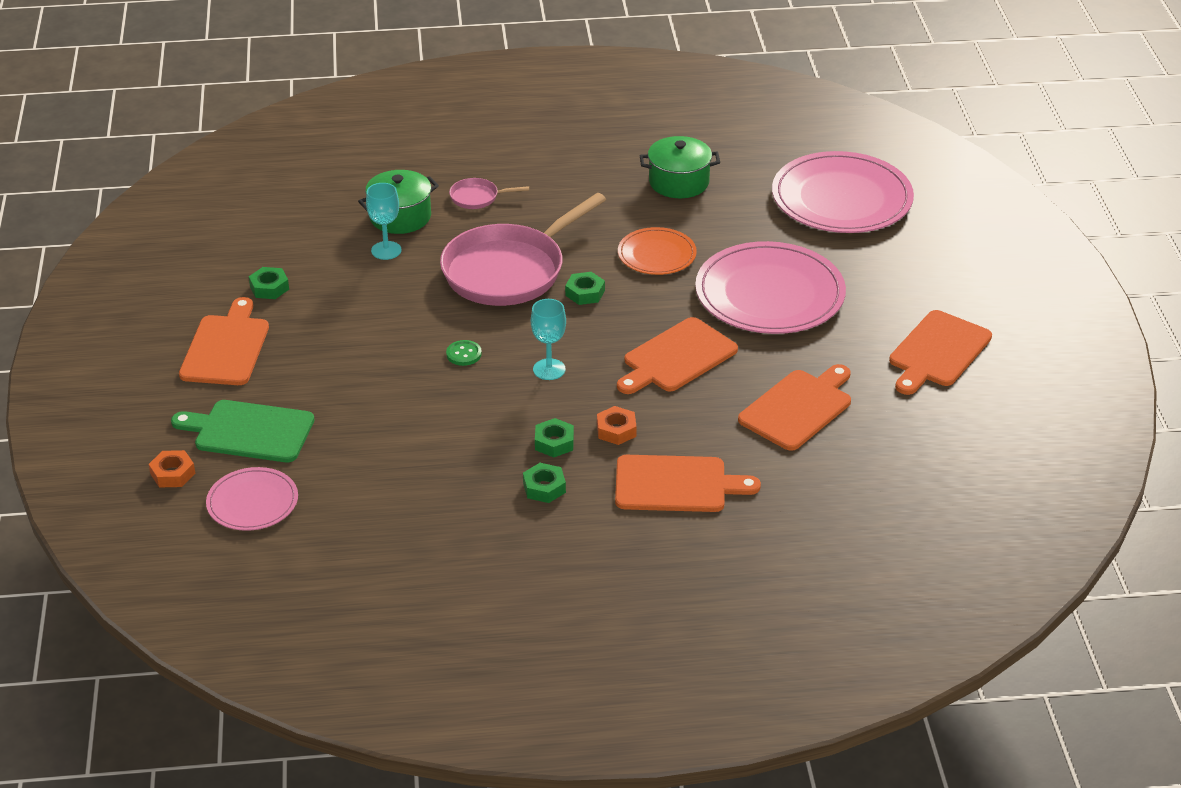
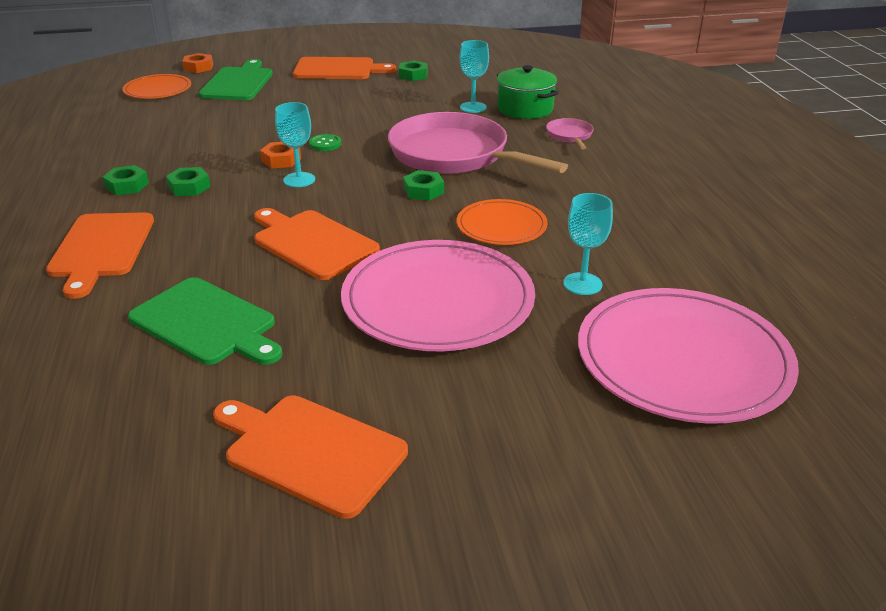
camera: 85 degrees right, 5 degrees down
(252, 502) = (158, 90): pink plate -> orange plate
(616, 430) = (198, 215): orange nut -> orange nut (281, 160)
(679, 182) = (653, 235): green pot -> none
(749, 225) = (582, 284): none -> turquoise goblet
(798, 408) = (207, 323): orange cutting board -> green cutting board

